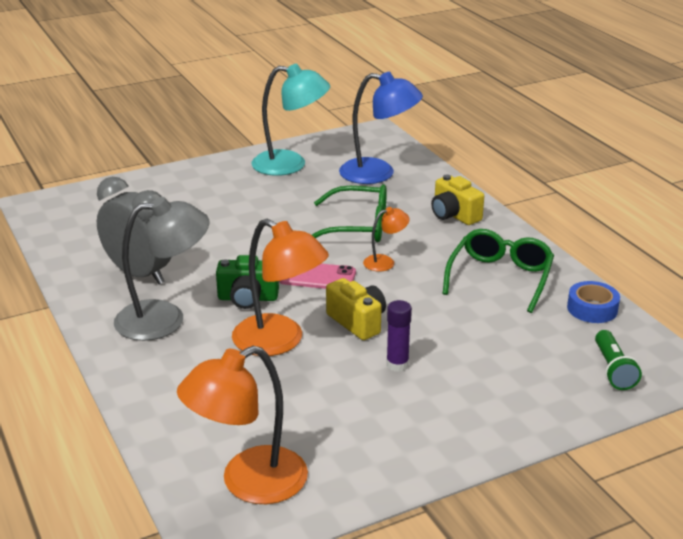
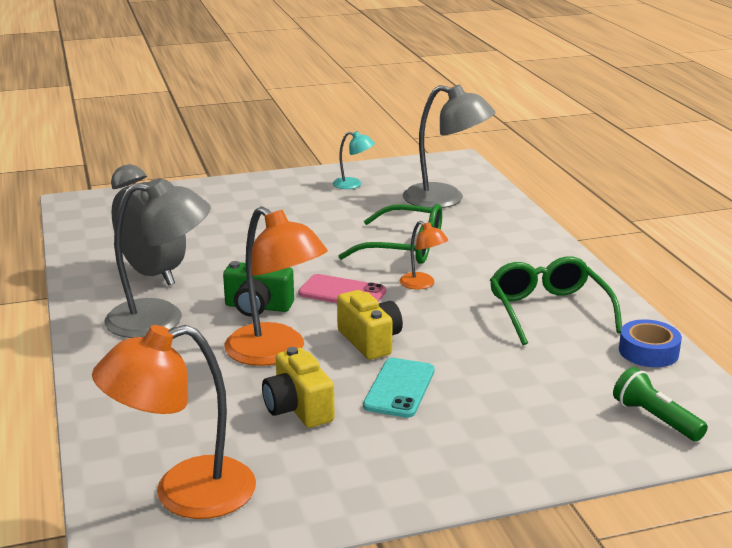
camera: 10 degrees right, 5 degrees down
(290, 164) = (353, 184): turquoise lamp -> turquoise lamp, size x0.49
(378, 173) = (445, 199): blue lamp -> grey lamp
(385, 262) = (422, 284): orange lamp -> orange lamp turned 60 degrees clockwise
(397, 364) = (399, 388): purple glue stick -> turquoise phone
(454, 215) = (516, 245): yellow camera -> yellow camera (298, 408)
(500, 278) = (548, 310): green glasses -> green glasses turned 45 degrees counterclockwise
(613, 370) = (655, 418): green flashlight -> green flashlight turned 135 degrees clockwise

